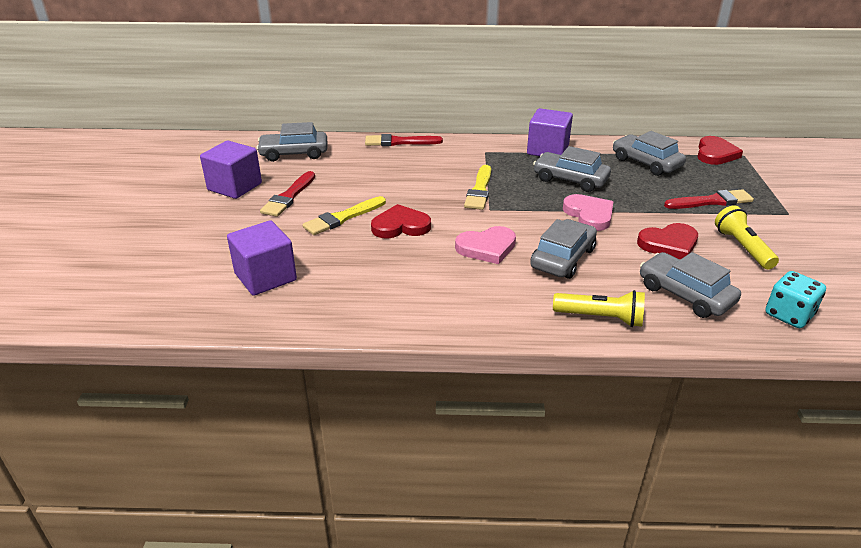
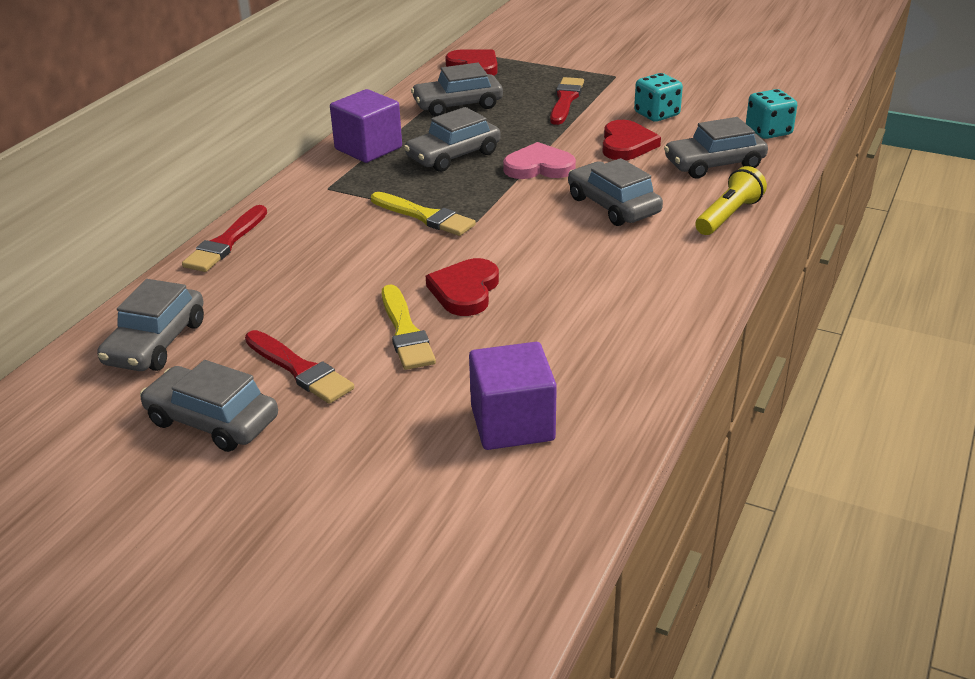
camera: 65 degrees left, 0 degrees up
(235, 187) = (212, 420): purple cube -> grey car
(487, 247) = (560, 244): pink heart -> none
(742, 247) = (657, 114): yellow flashlight -> turquoise dice

